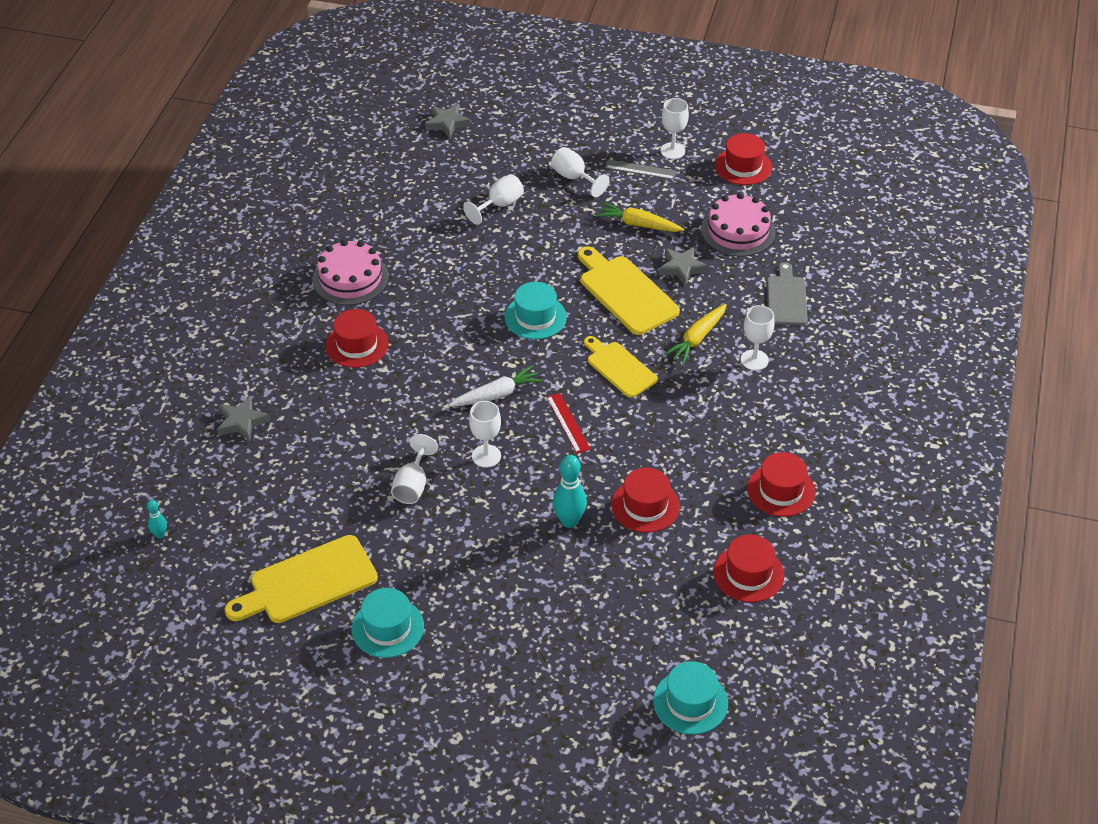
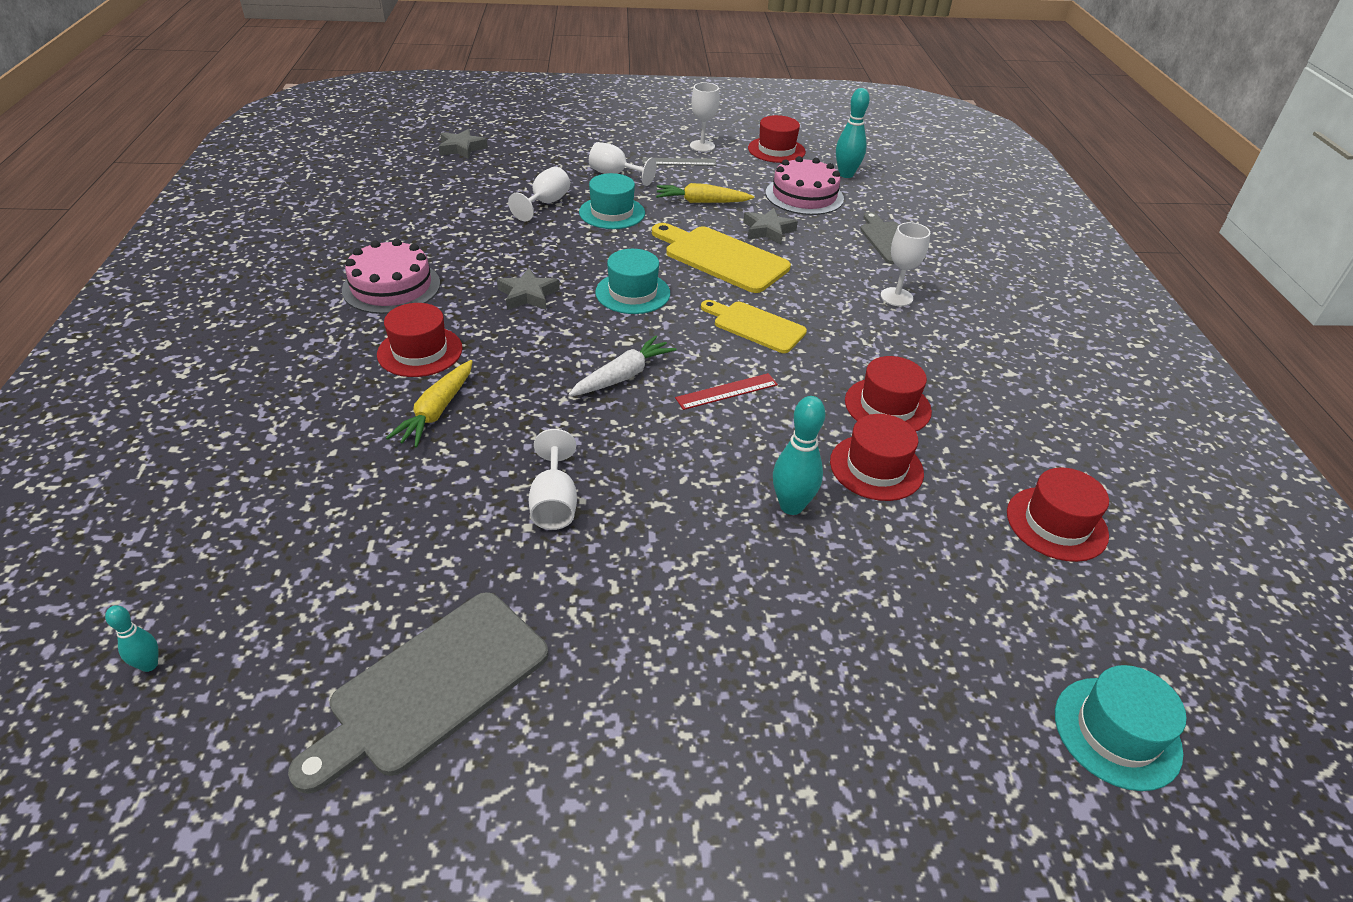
camera: 20 degrees left, 5 degrees down
(242, 422) = (273, 468): grey star -> grey star (528, 295)
(307, 582) = (432, 686): yellow cutting board -> grey cutting board
(387, 627) = (593, 732): turquoise hat -> turquoise hat (612, 213)
(486, 456) = (641, 447): white goblet -> none
(568, 423) = (727, 391): red ruler -> red ruler turned 75 degrees counterclockwise
(697, 339) = (823, 287): yellow carrot -> yellow carrot (437, 411)
(781, 490) = (1020, 418): red hat -> red hat (887, 406)
(794, 209) = (846, 174): none -> turquoise bowling pin

